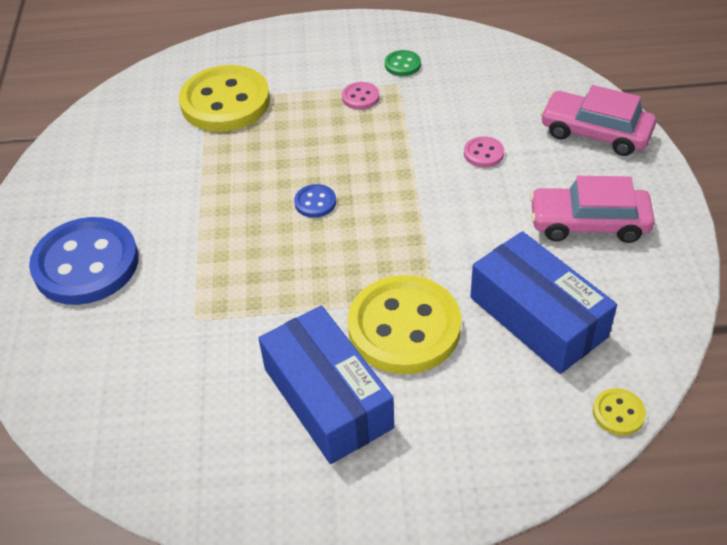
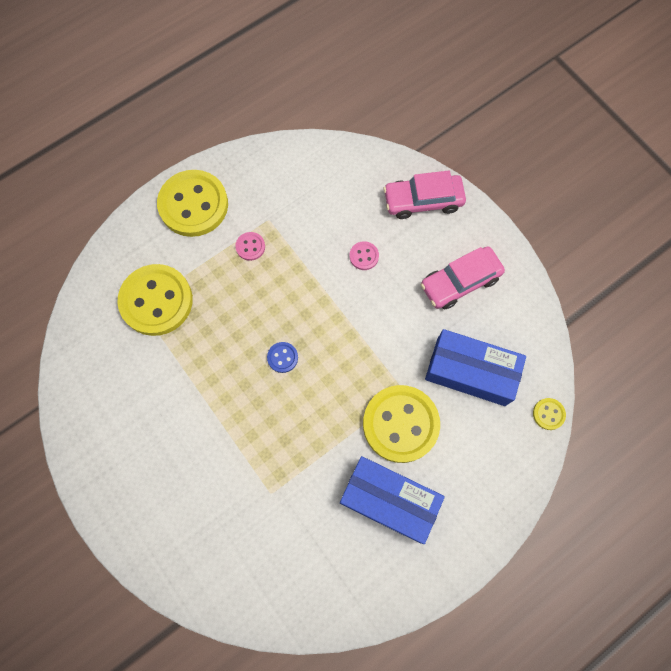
camera: 35 degrees left, 25 degrees up
(86, 264) = (166, 494): blue button -> none
(330, 44) = (193, 205): none -> yellow button
(402, 64) = (259, 200): green button -> none

